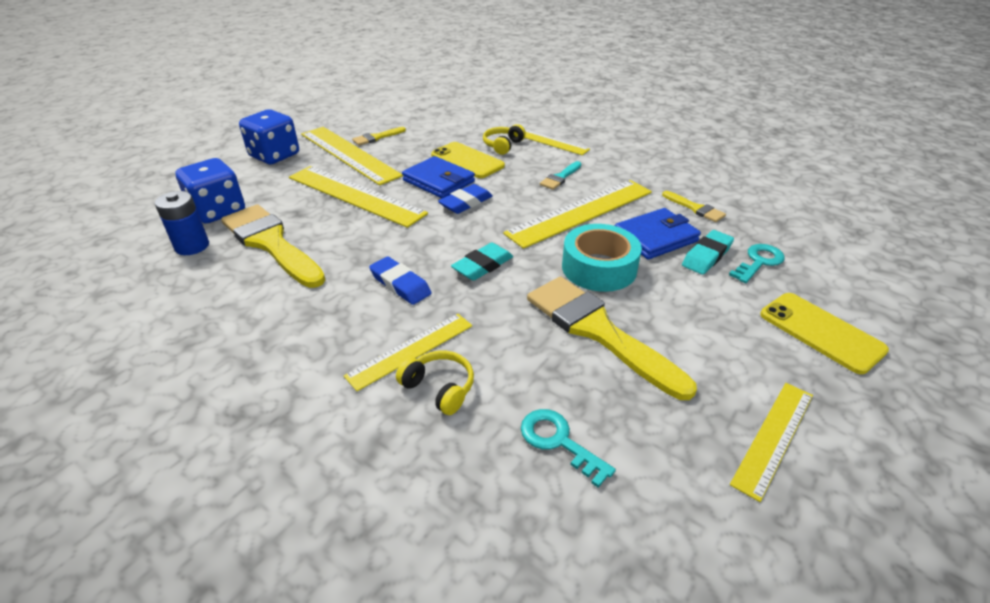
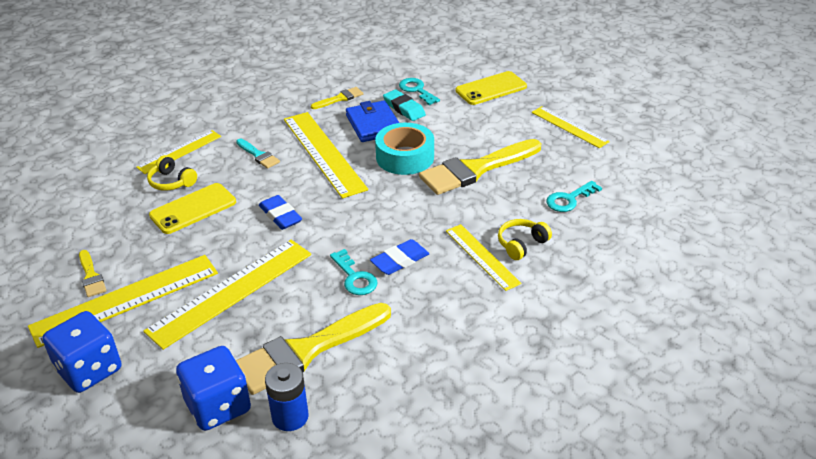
camera: 80 degrees left, 0 degrees up
(372, 257) = (354, 277): none -> turquoise key
(439, 181) = (228, 231): blue wallet -> none
(483, 266) = (386, 214): turquoise eraser -> none

